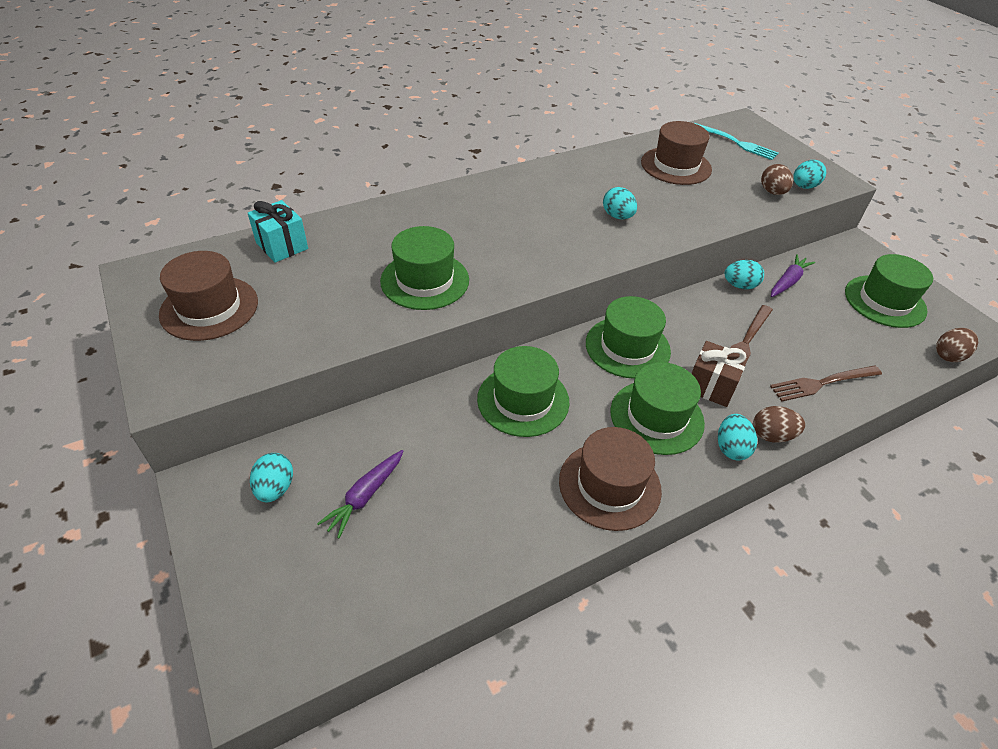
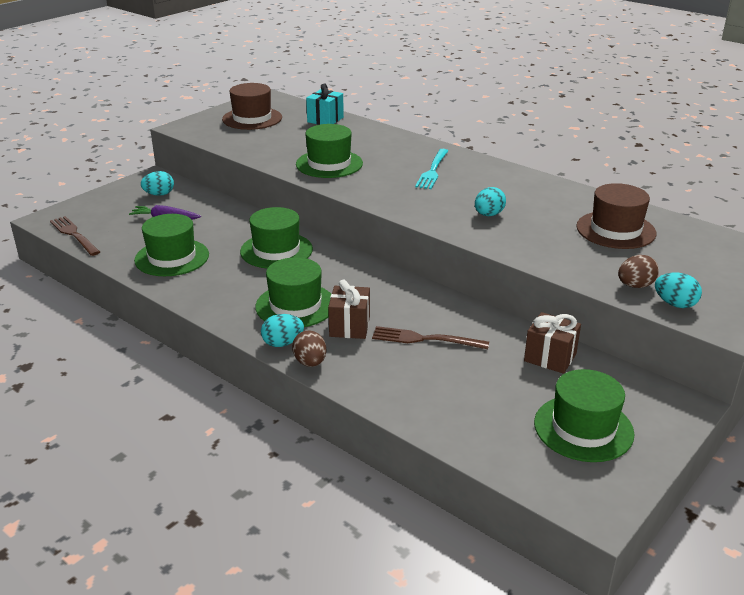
camera: 70 degrees right, 15 degrees down
(609, 485) = (215, 295): brown hat -> none
(627, 347) = (368, 282): green hat -> green hat (172, 257)
(737, 143) = (718, 257): turquoise fork -> turquoise fork (432, 171)
(739, 285) = (511, 328): turquoise egg -> none
(788, 282) = (550, 357): purple carrot -> brown gift
(821, 383) = (399, 387): brown fork -> brown fork (73, 234)
(948, 355) = (521, 479): brown egg -> none

